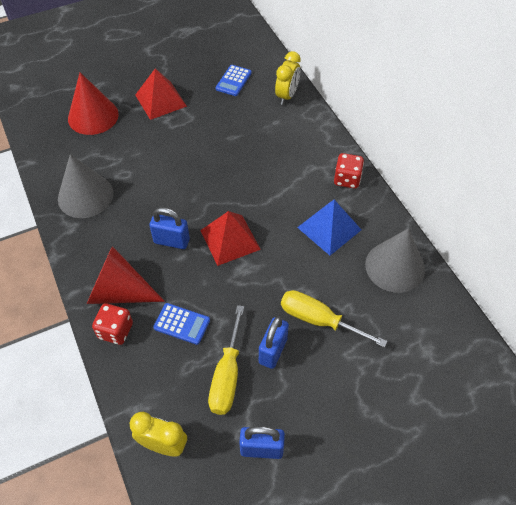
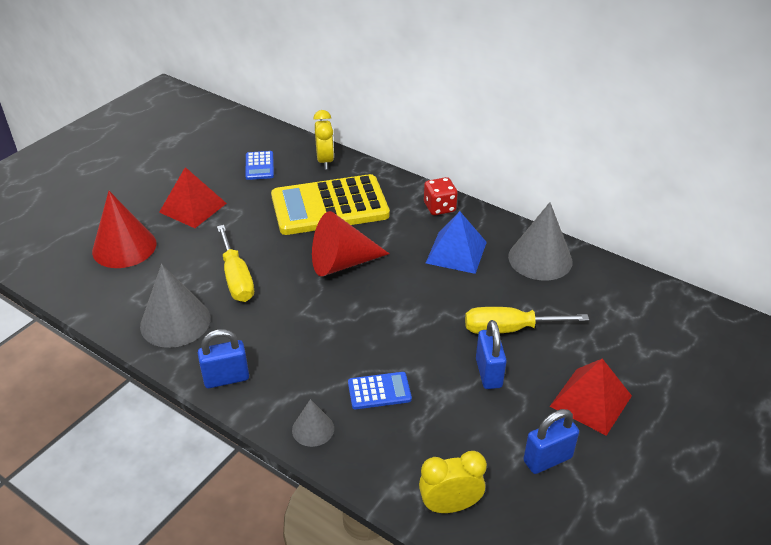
camera: 30 degrees left, 15 degrees down
(115, 331) = (313, 429): red dice -> grey cone
(119, 292) = (287, 392): red cone -> red cone (341, 263)
(171, 241) = (308, 324): blue padlock -> blue padlock (226, 378)
(227, 375) = (462, 414): yellow screwdriver -> yellow screwdriver (236, 278)
(230, 239) = (368, 299): red pyramid -> red pyramid (590, 400)
(260, 141) = (329, 206): none -> yellow calculator

